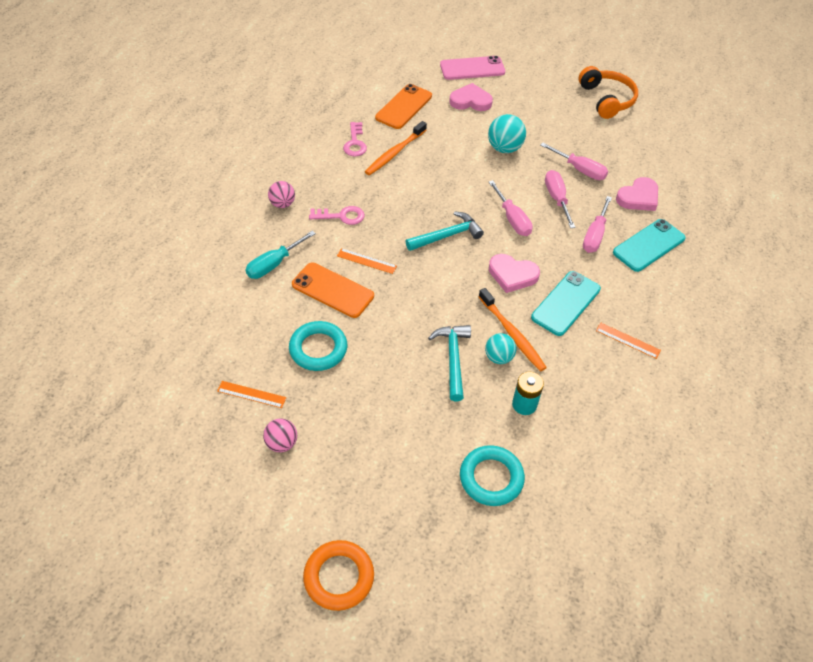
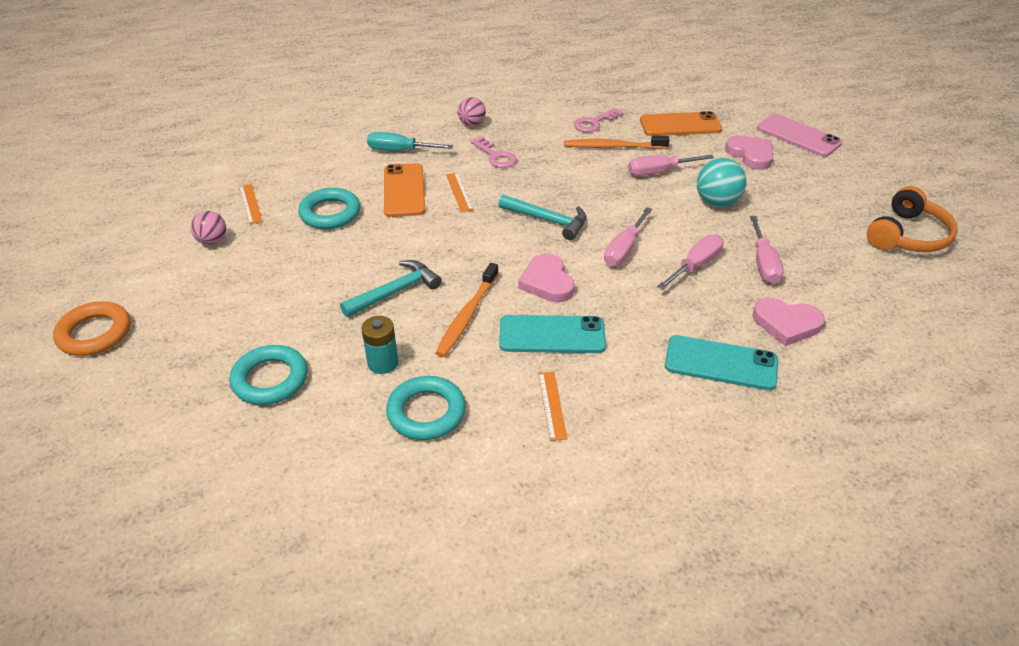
camera: 55 degrees right, 10 degrees down
(498, 357) = (427, 319): turquoise ball -> none
(589, 405) = (426, 412): none -> turquoise ring
(595, 235) = (679, 315): pink screwdriver -> pink screwdriver (659, 172)

